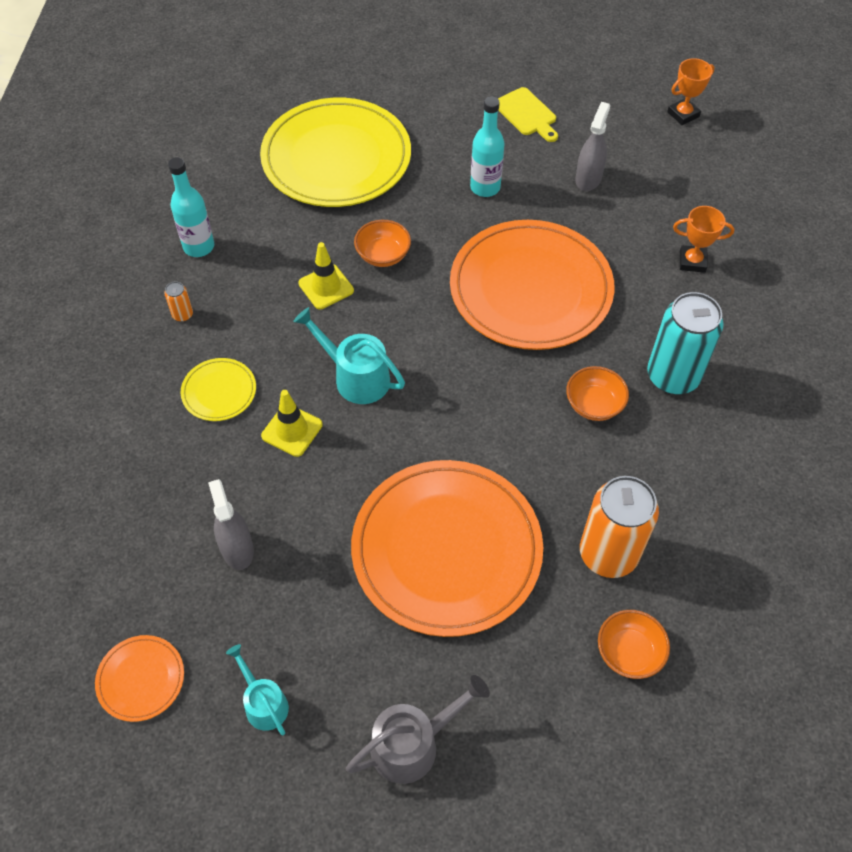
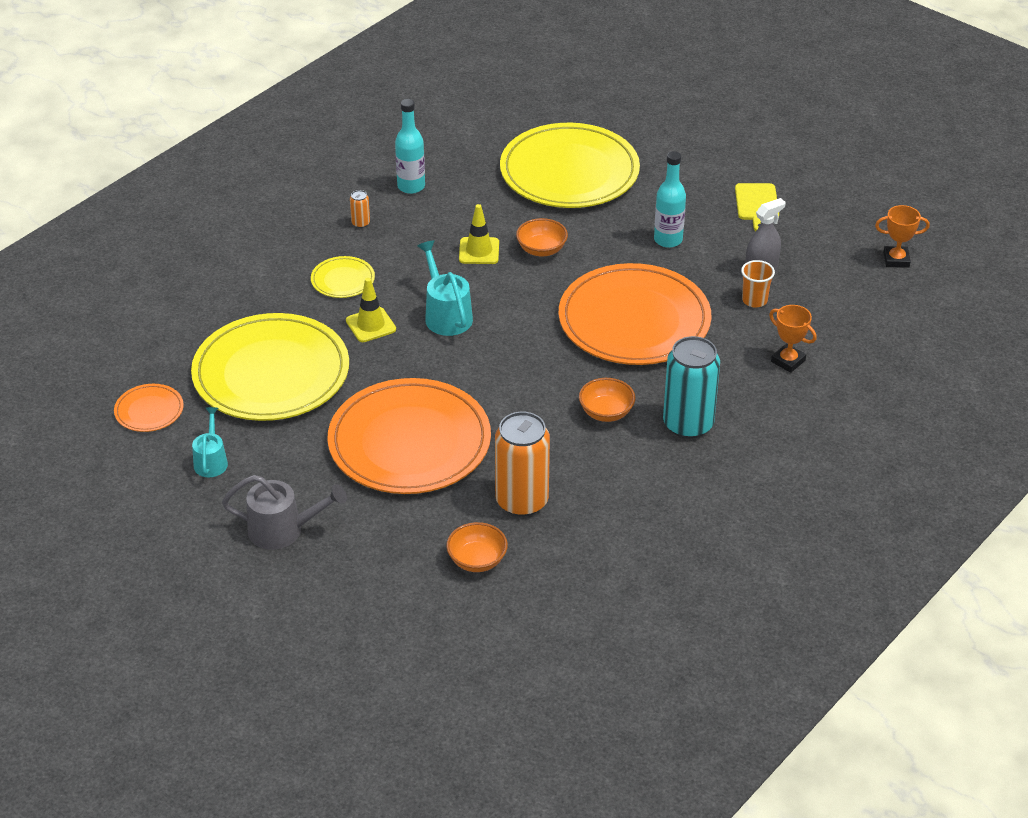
camera: 35 degrees right, 15 degrees down
(237, 549) = (271, 373): grey spray bottle -> yellow plate
(611, 213) = (754, 300): none -> orange cup

